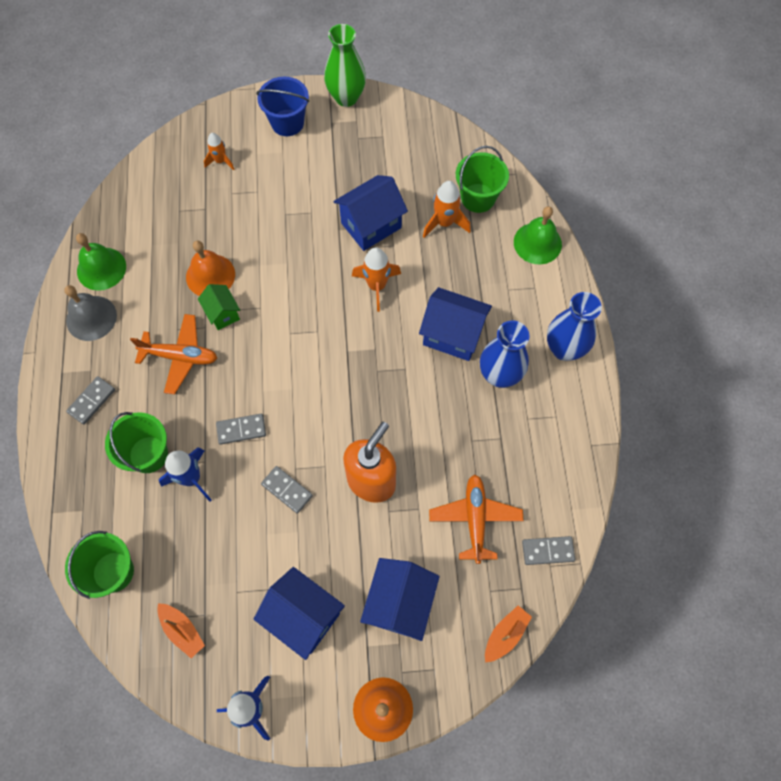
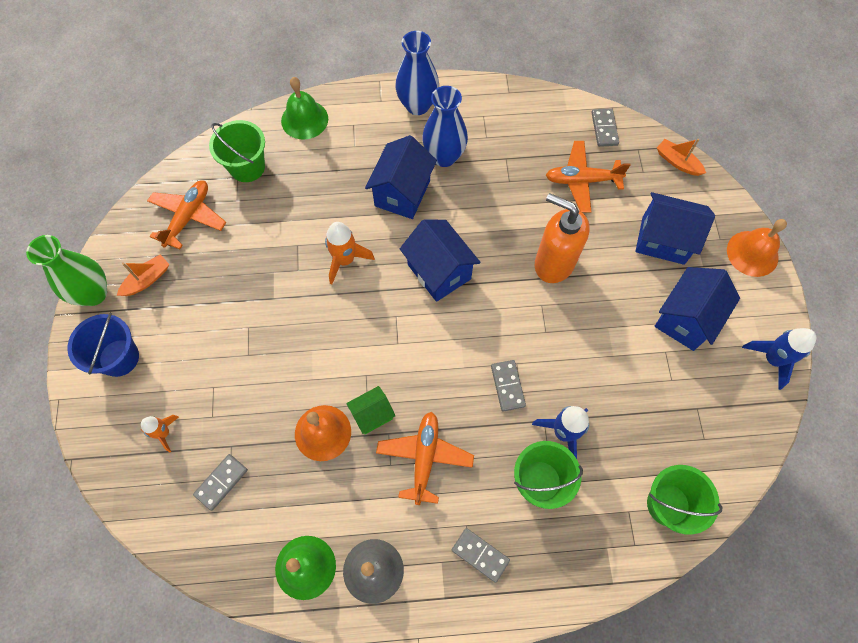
camera: 90 degrees left, 0 degrees up
(182, 630) = (715, 428): orange boat -> orange boat (147, 280)
(287, 490) = (568, 338): grey domino -> grey domino (221, 482)
(371, 225) = (271, 266): blue house -> blue house (439, 272)
(421, 156) = (188, 217): none -> orange plane
(444, 223) = (274, 197): orange rocket -> none

